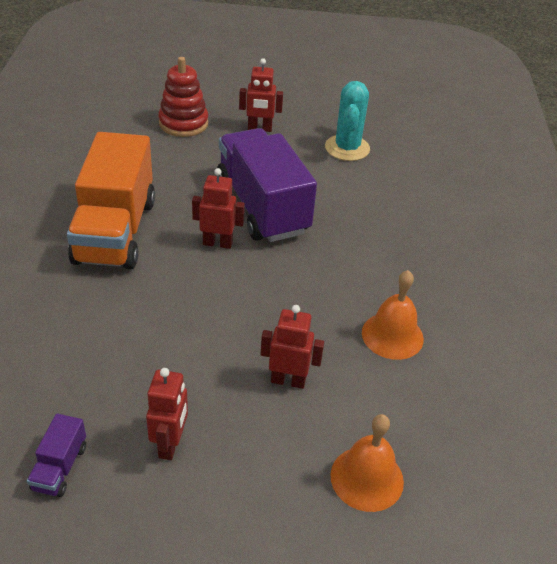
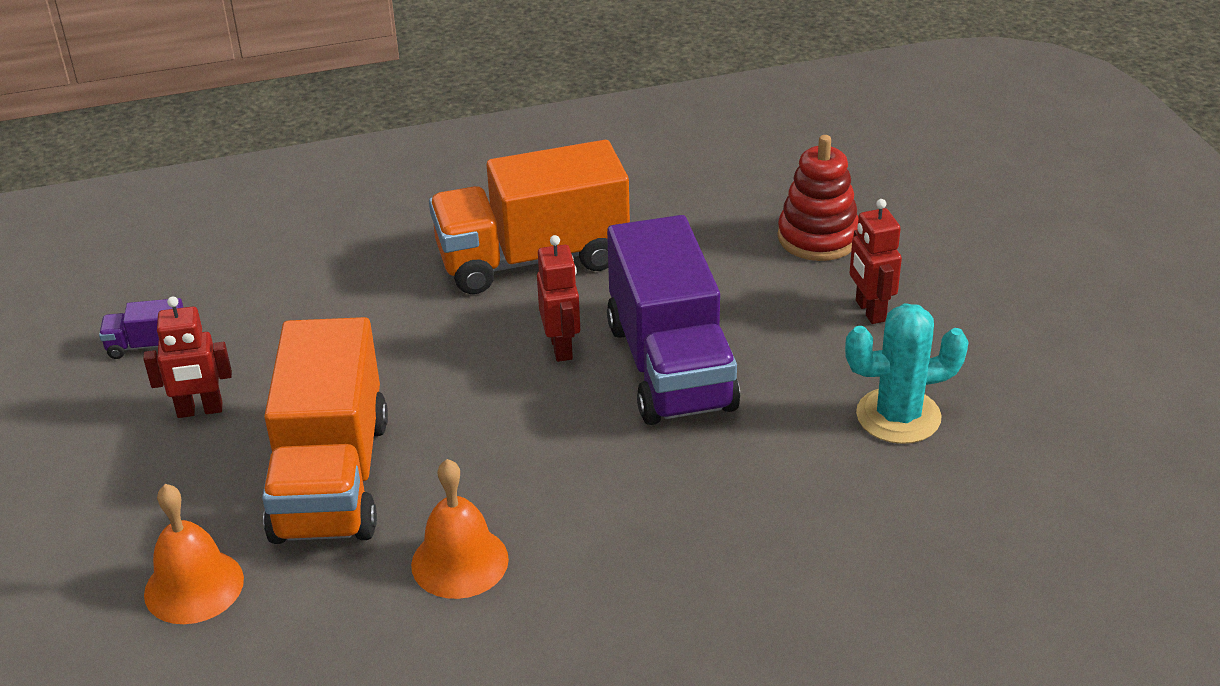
camera: 75 degrees right, 5 degrees down
(262, 207) = (670, 366): purple truck -> purple truck turned 120 degrees clockwise
(288, 380) = (331, 478): red robot -> orange truck

